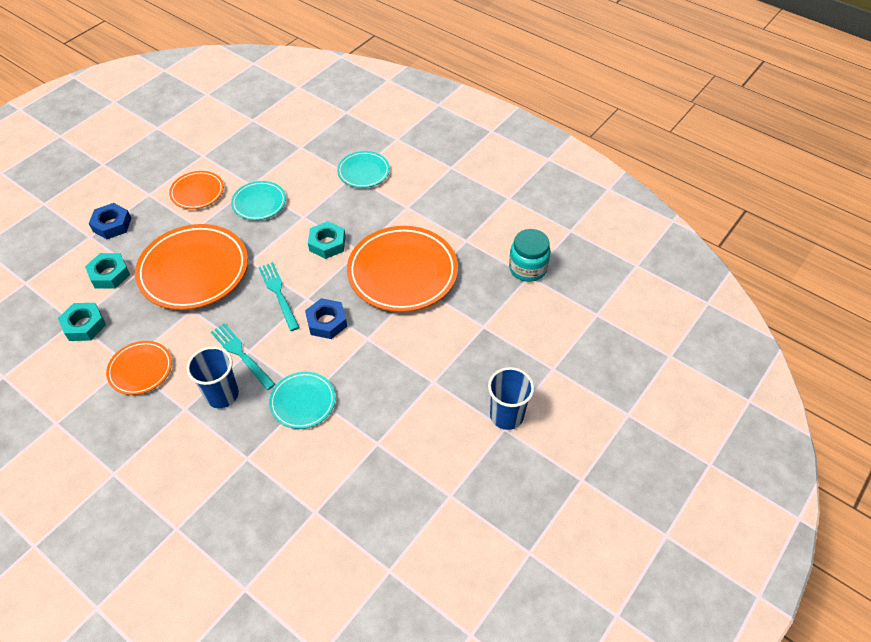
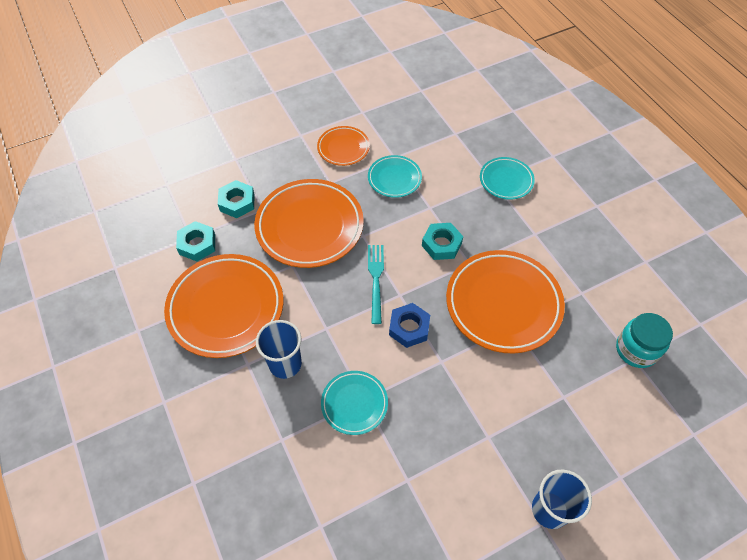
camera: 25 degrees right, 5 degrees up
(112, 225) = (258, 154): blue nut -> none
(140, 370) = (226, 308): orange plate -> orange plate, size x1.90
(241, 354) = (317, 329): turquoise fork -> none

